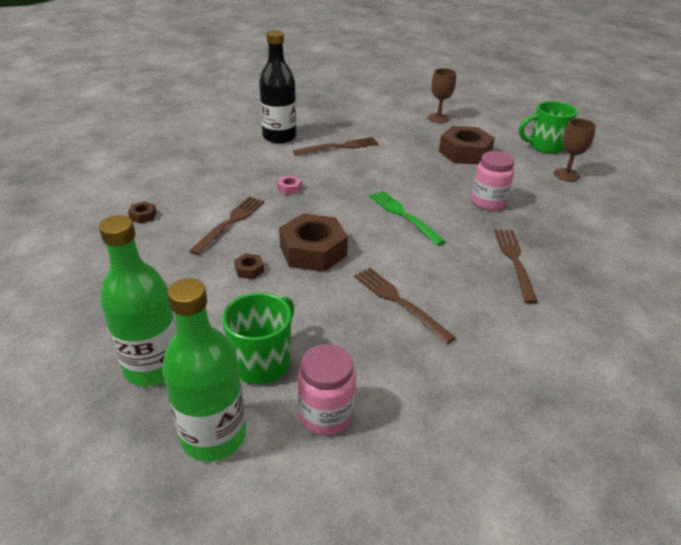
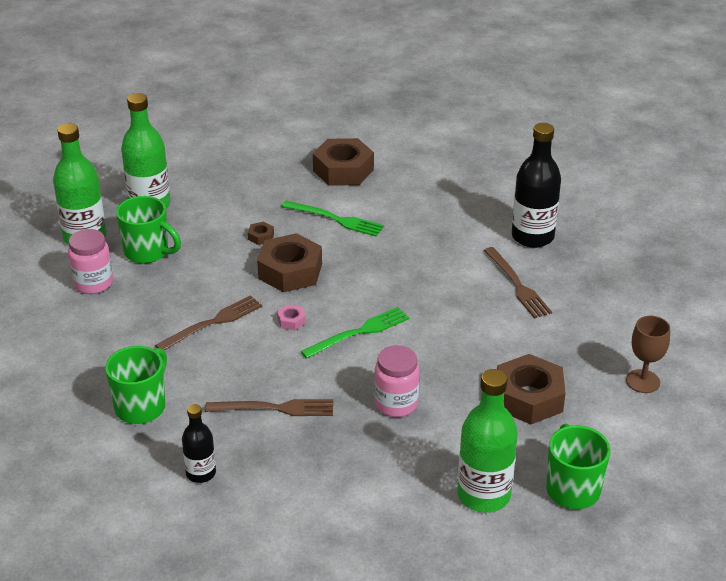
camera: 90 degrees right, 0 degrees up
(143, 216) = (343, 170): brown nut -> brown nut, size x2.39
(230, 222) = (336, 219): brown fork -> green fork
(289, 188) = (406, 251): pink nut -> pink nut (291, 321)
(544, 350) = (141, 406): none -> green mug
(566, 174) = (483, 495): brown goblet -> green bottle
(616, 304) = (201, 473): none -> black bottle

